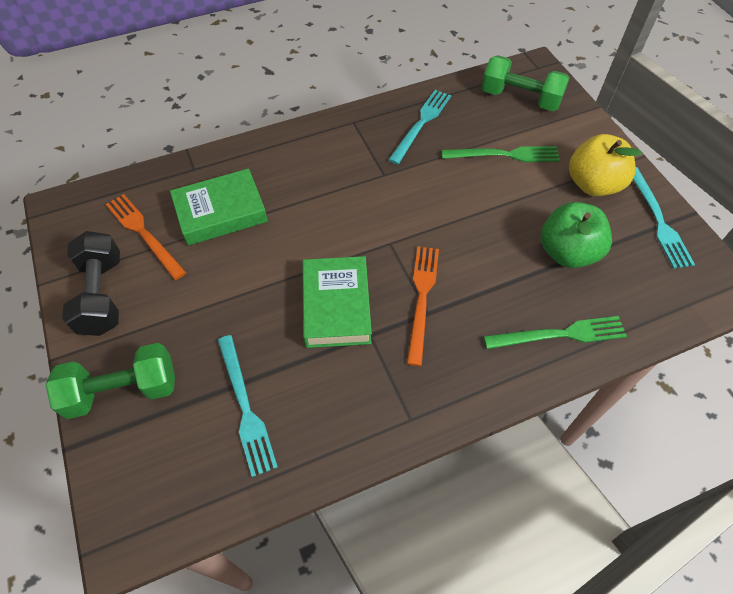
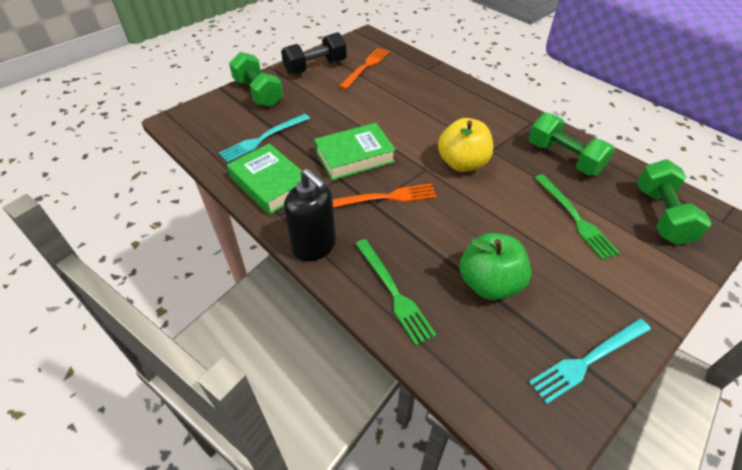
camera: 70 degrees right, 10 degrees down
(221, 212) = (401, 88): green book -> green book (270, 184)
(421, 124) = (564, 158): turquoise fork -> green dumbbell
(476, 392) = (314, 246): none -> black soap dispenser
(593, 184) = (593, 292): yellow apple -> yellow apple (462, 163)

